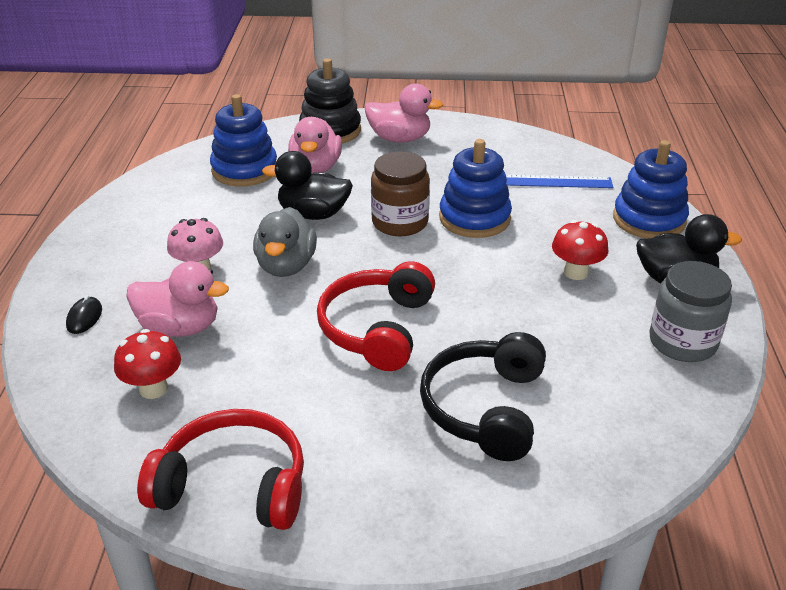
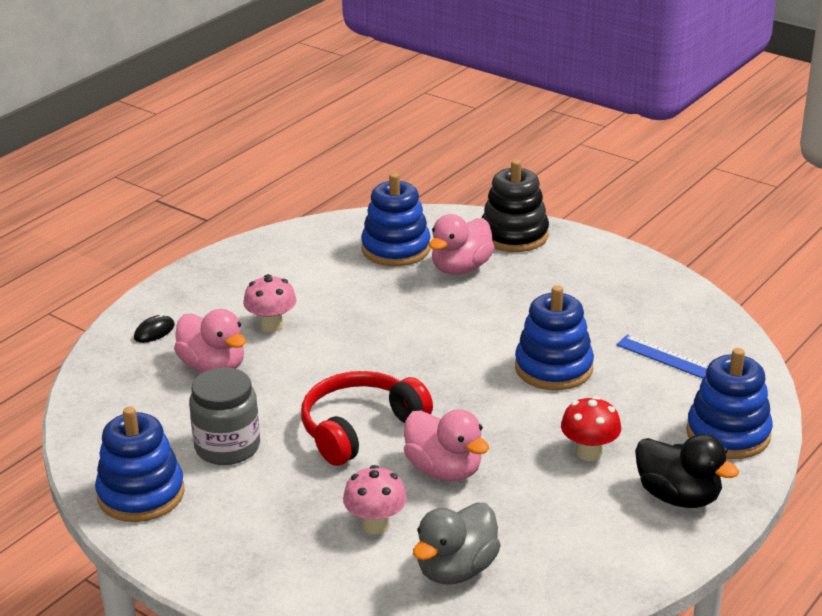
camera: 35 degrees right, 5 degrees down
(153, 388) = (152, 404): red mushroom -> none
(233, 485) = (141, 494): red headphones -> blue stacking toy
(286, 266) = (342, 348): grey duck -> grey duck (456, 569)
(313, 214) = (412, 311): black duck -> none
(399, 139) = (572, 265): pink duck -> pink duck (444, 470)
(400, 222) = (480, 346): brown jar -> none
(485, 408) = (375, 524): black headphones -> pink mushroom
(682, 342) = (611, 550): grey jar -> grey jar (227, 447)

